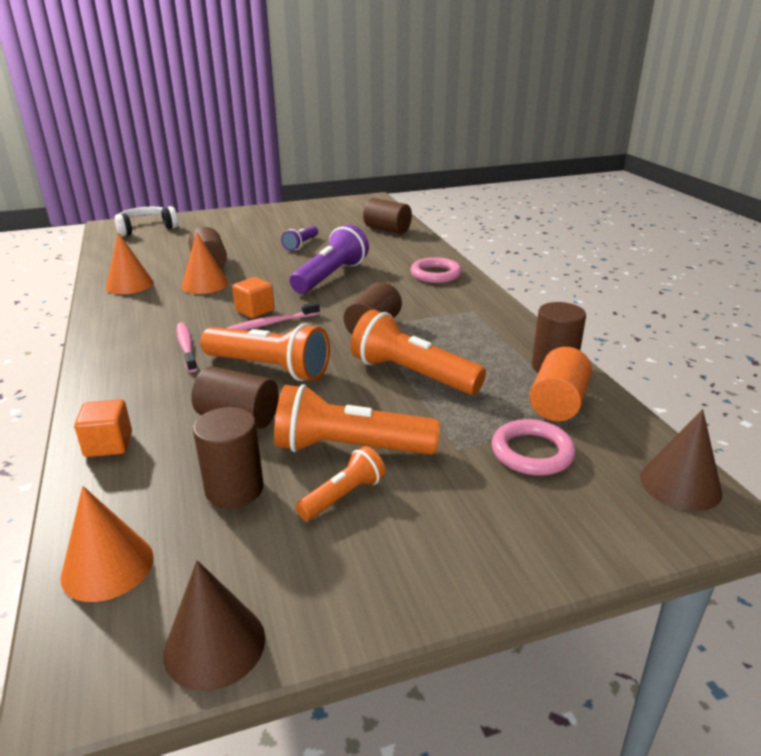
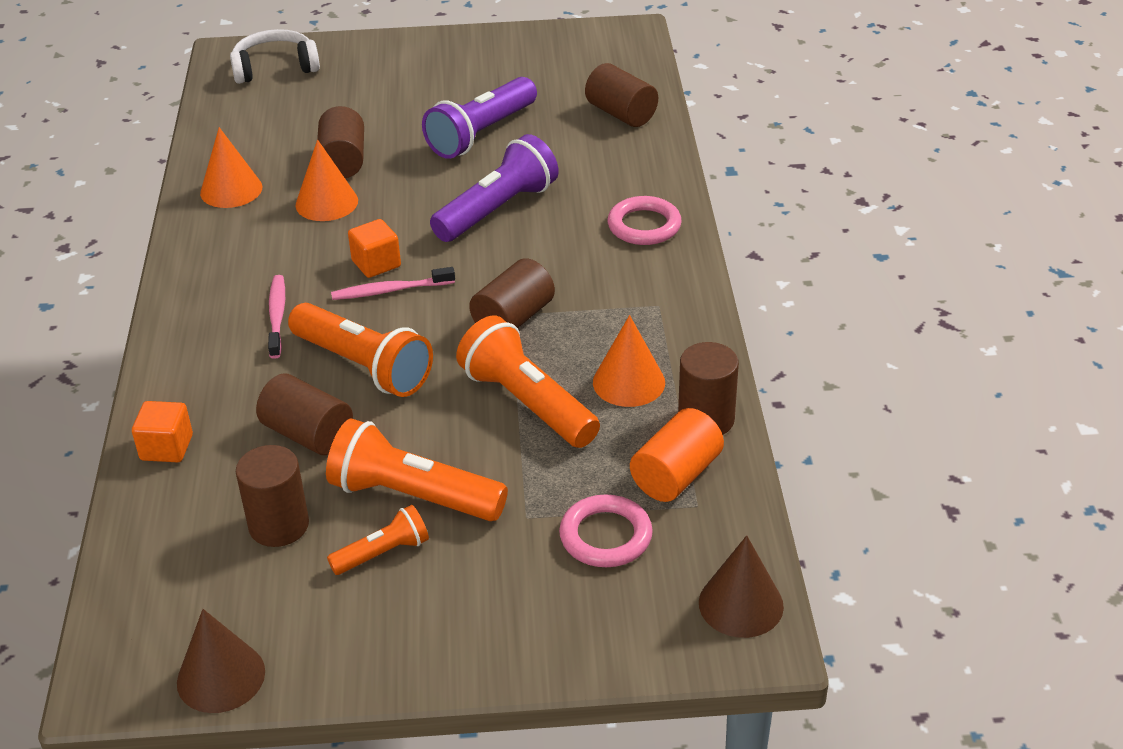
camera: 15 degrees right, 10 degrees up
(107, 566) = (145, 587): orange cone -> orange cone (629, 382)
(301, 244) = (481, 134): purple flashlight -> purple flashlight, size x1.83

